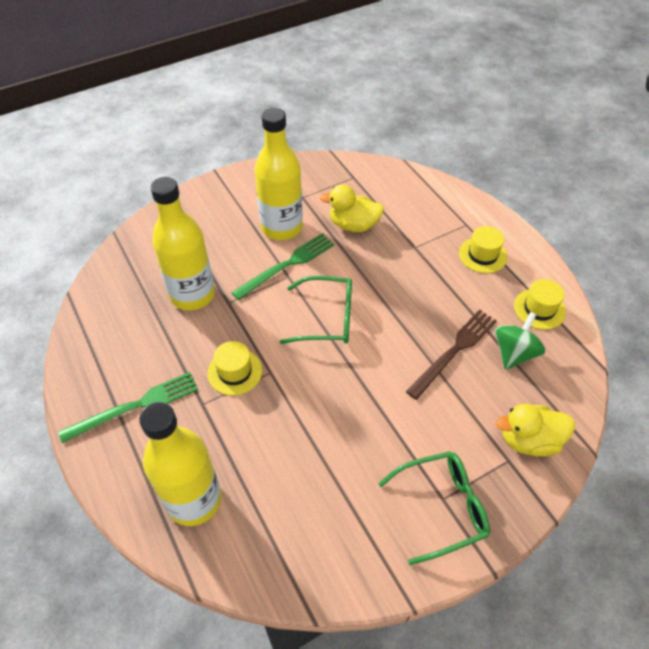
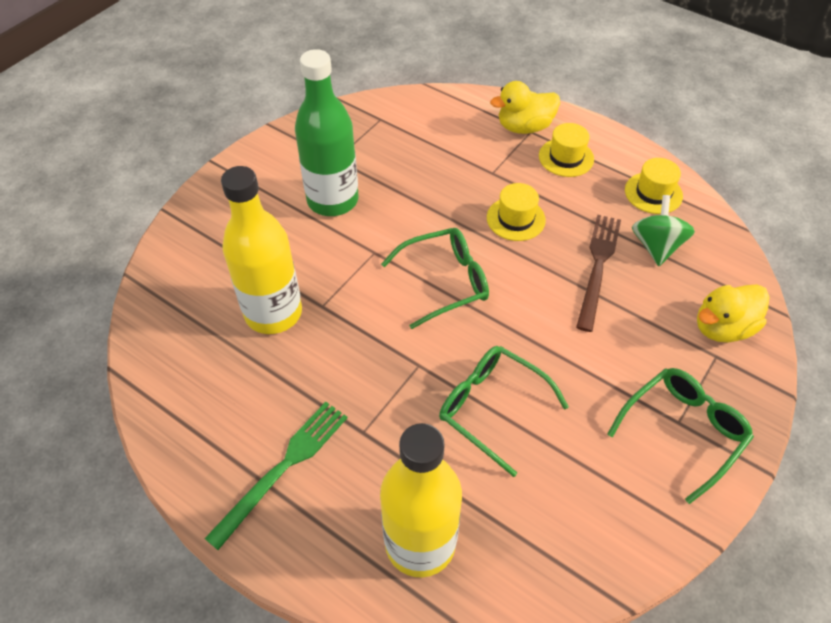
camera: 25 degrees left, 0 degrees up
(234, 371) = (378, 380): yellow hat -> yellow hat (515, 219)
(282, 227) = (332, 200): yellow bottle -> green bottle
(287, 265) = (364, 240): green fork -> none
(304, 426) = (491, 408): none -> green glasses
(353, 225) = (412, 171): yellow duck -> yellow duck (524, 127)

